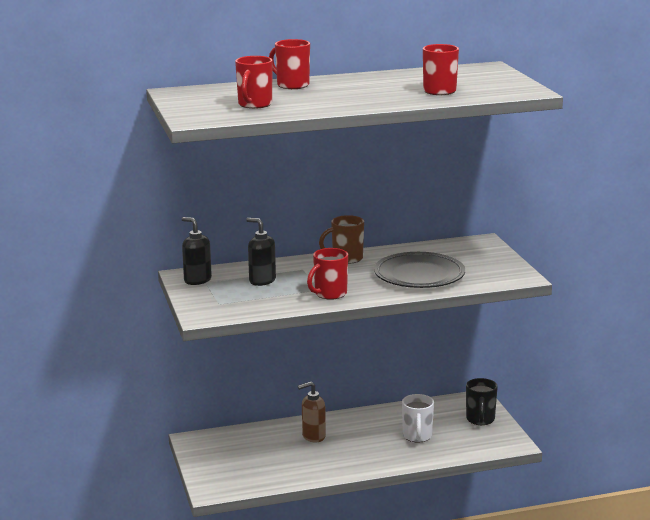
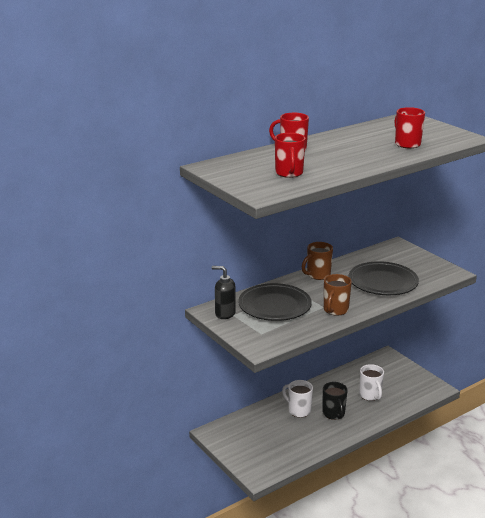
camera: 20 degrees left, 5 degrees up
(262, 281) = (274, 306): black soap dispenser -> black plate
(313, 436) = (298, 410): brown soap dispenser -> white mug
(329, 294) = (335, 310): red mug -> brown mug
(480, 420) = (402, 372): black mug -> black mug (334, 414)

